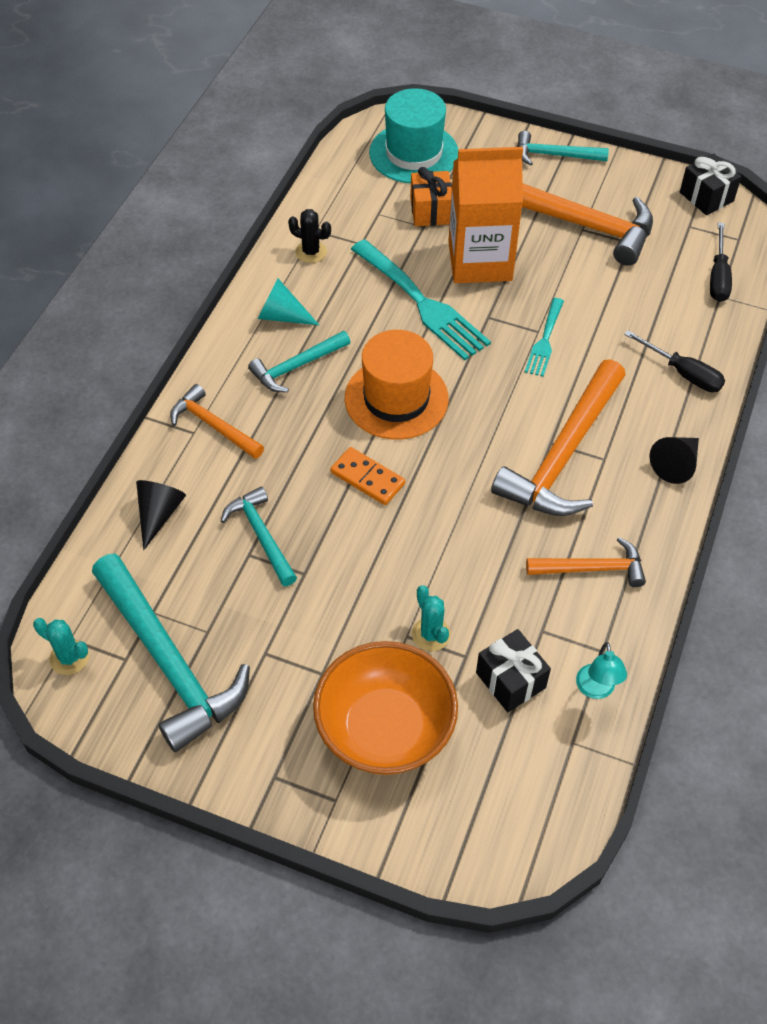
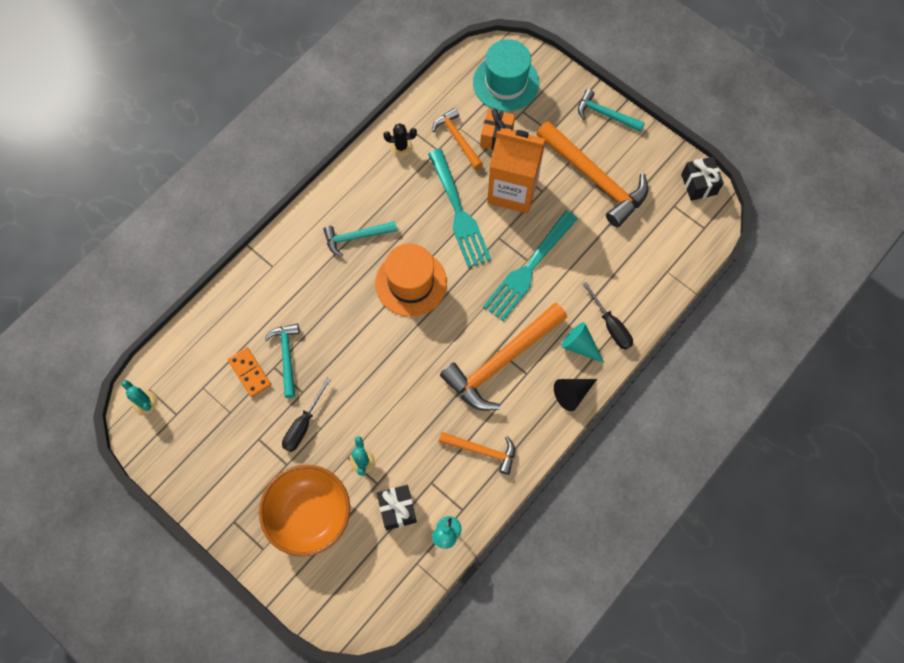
camera: 20 degrees right, 15 degrees up
(159, 514) = (230, 320): black cone -> none
(169, 662) = (200, 425): turquoise hammer -> none
(213, 425) = (287, 265): orange hammer -> orange hammer (457, 138)
(282, 316) = (362, 193): turquoise cone -> turquoise cone (579, 345)
(311, 252) = (401, 147): black cactus -> black cactus turned 45 degrees counterclockwise
(367, 478) = (368, 337): orange domino -> orange domino (249, 373)
(545, 341) = (528, 269): turquoise fork -> turquoise fork, size x1.83
(718, 277) = (673, 255): black screwdriver -> black screwdriver (303, 425)

